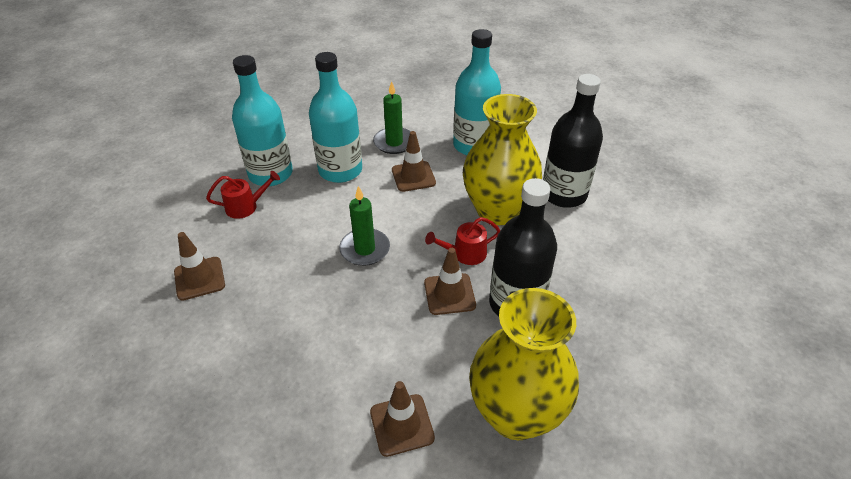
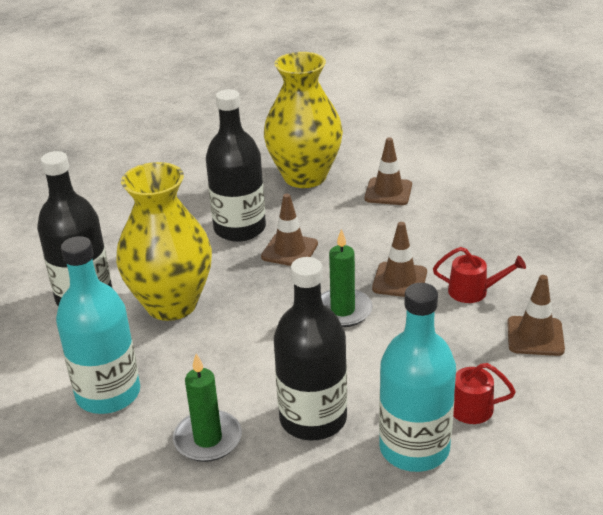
camera: 150 degrees left, 10 degrees down
(340, 170) = (313, 419): turquoise bottle -> black bottle
(413, 176) = (225, 376): brown traffic cone -> brown traffic cone (399, 280)
(464, 254) = (246, 276): red watering can -> red watering can (474, 291)

